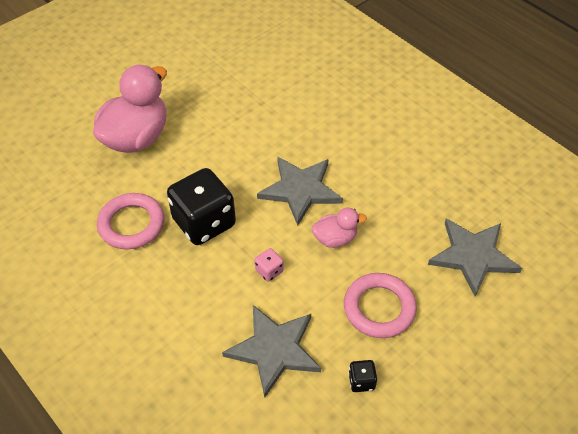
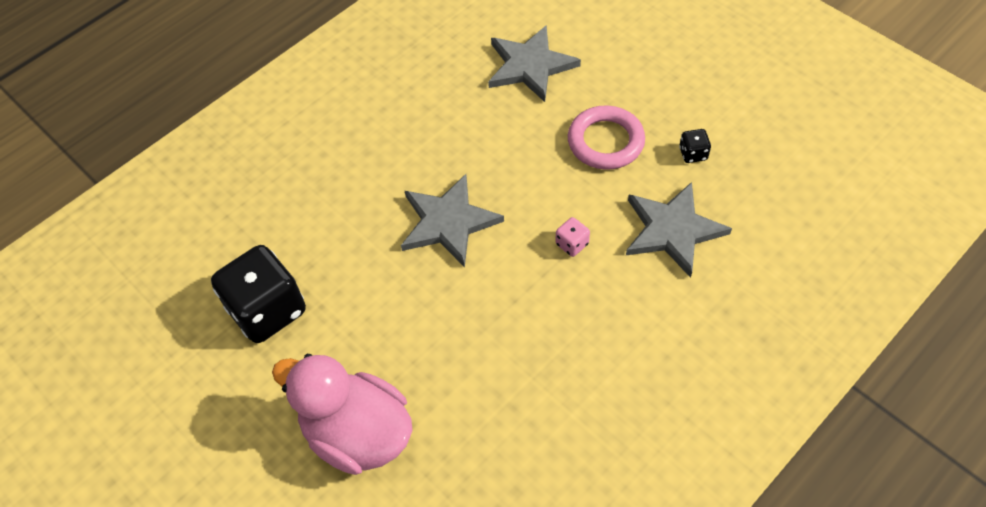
camera: 90 degrees left, 5 degrees up
(131, 224) = (517, 408): pink ring -> none
(204, 222) = (507, 321): black dice -> black dice (267, 310)
(335, 238) = (519, 183): pink duck -> none

